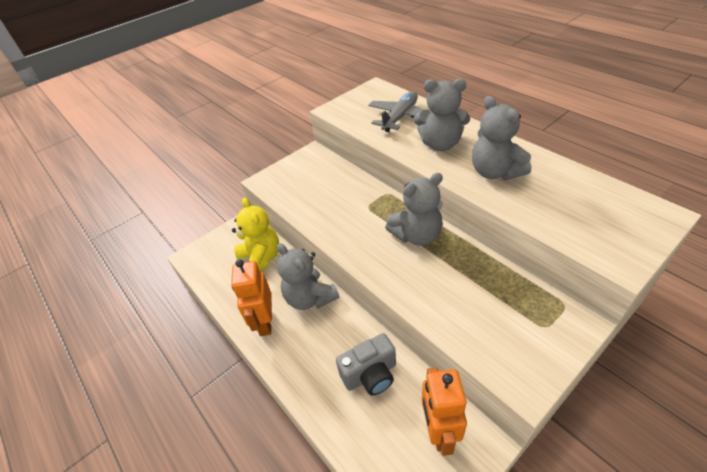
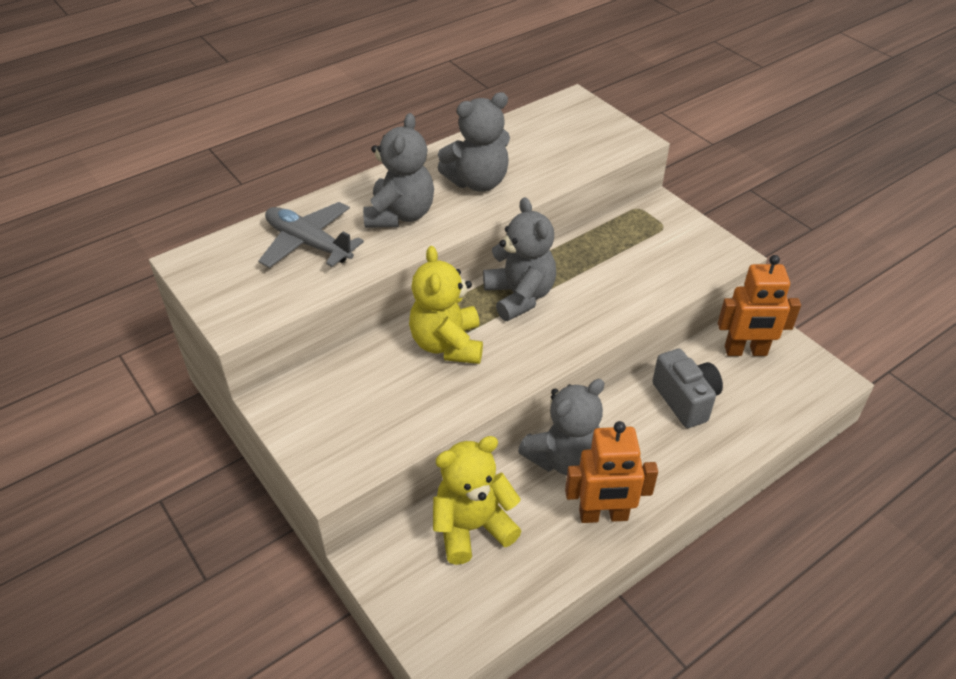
camera: 90 degrees left, 0 degrees up
(362, 207) = (447, 344): none -> yellow teddy bear

